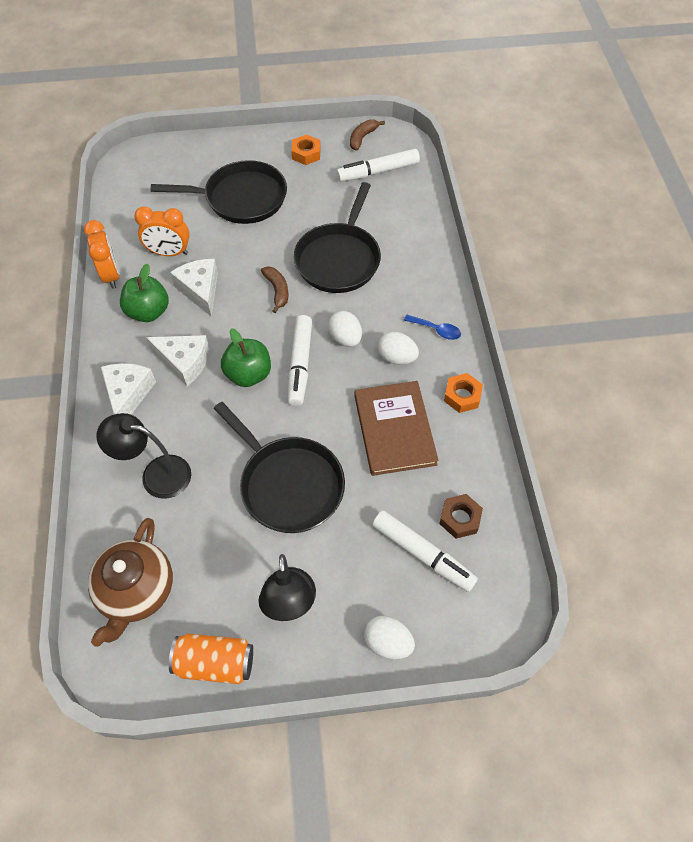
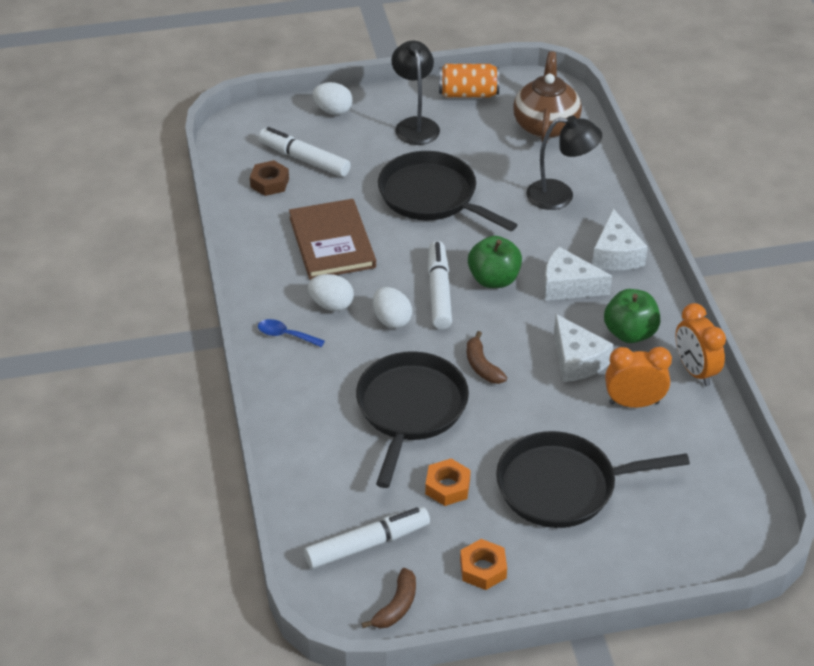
camera: 175 degrees right, 15 degrees down
(462, 396) = (260, 274): orange nut -> orange nut (447, 487)

